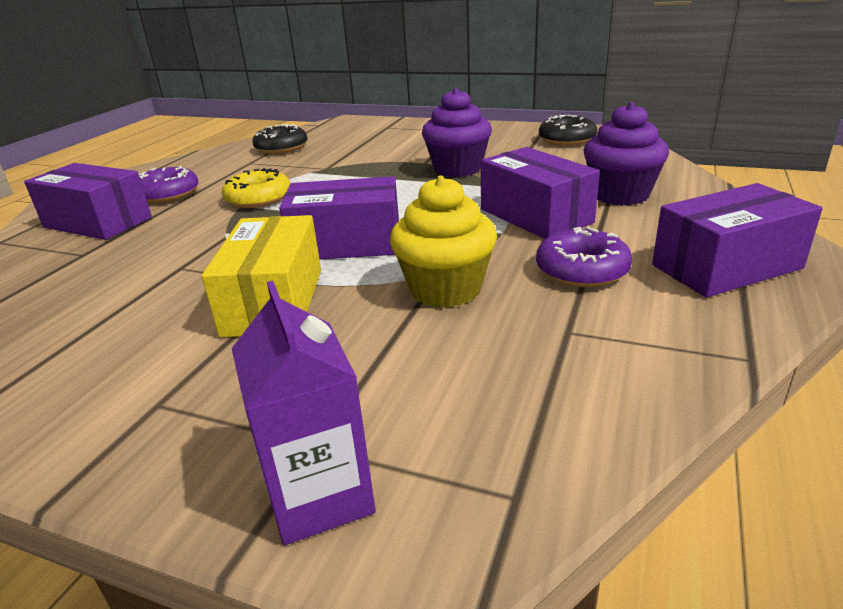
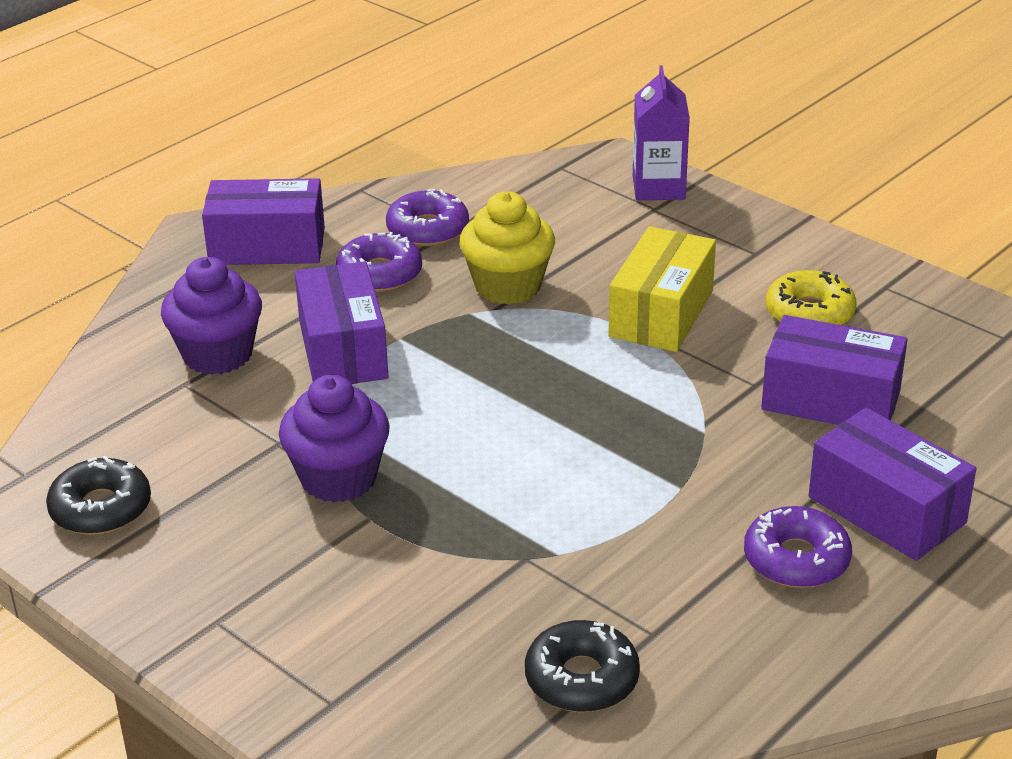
camera: 160 degrees left, 5 degrees up
(258, 198) = (653, 497): yellow donut -> yellow donut (809, 313)
(347, 243) = (568, 367): purple box -> purple box (831, 400)
(593, 326) = (427, 229): none -> purple donut

